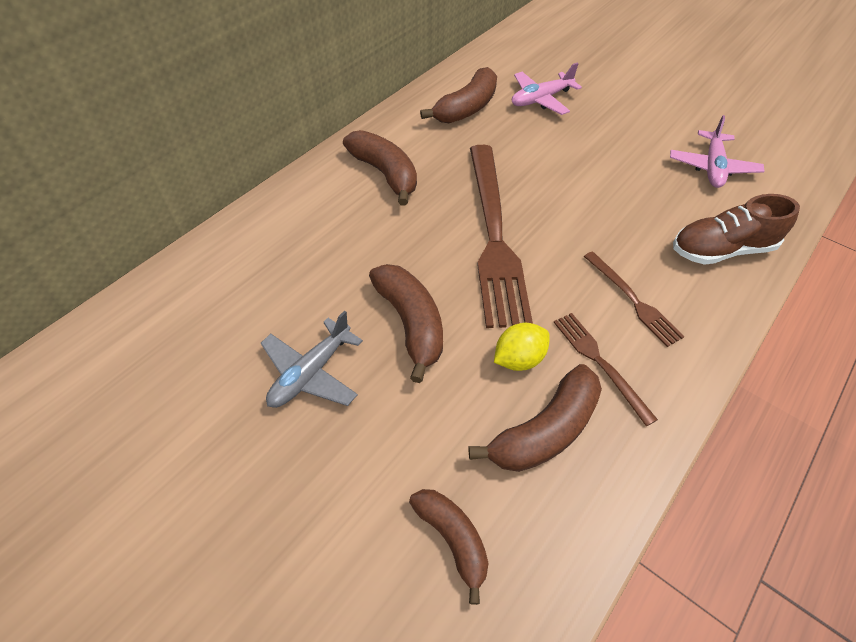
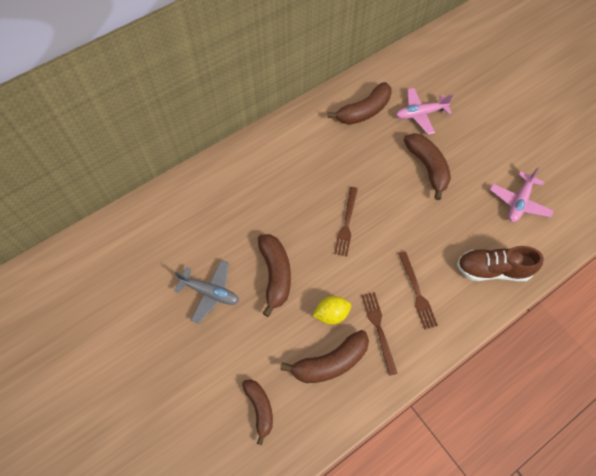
camera: 15 degrees right, 10 degrees up
(311, 373) = (210, 292): grey plane -> grey plane turned 120 degrees counterclockwise
(385, 174) = (291, 157): brown banana -> brown banana (427, 167)
(494, 236) = (346, 223): brown fork -> brown fork, size x0.48

